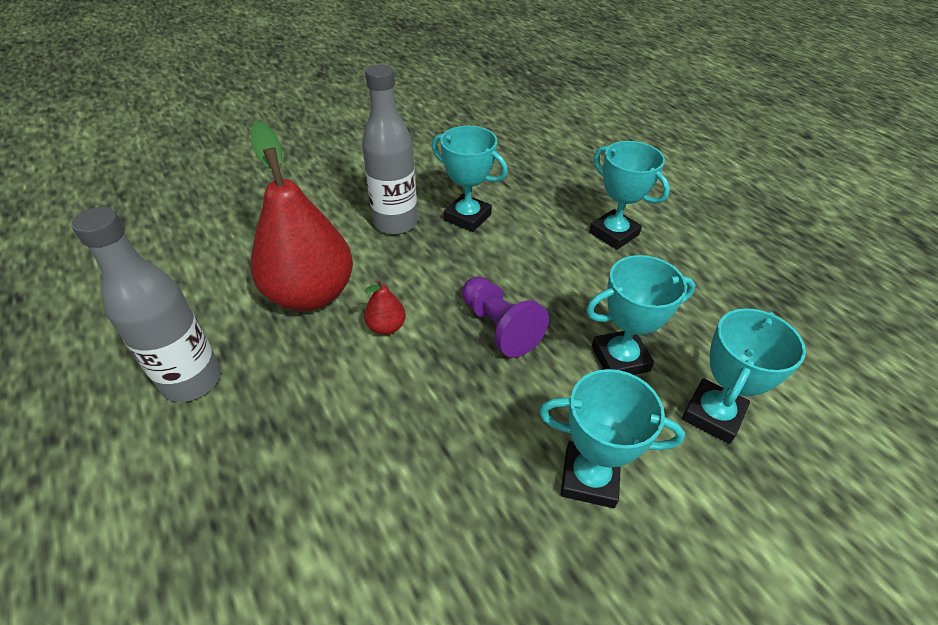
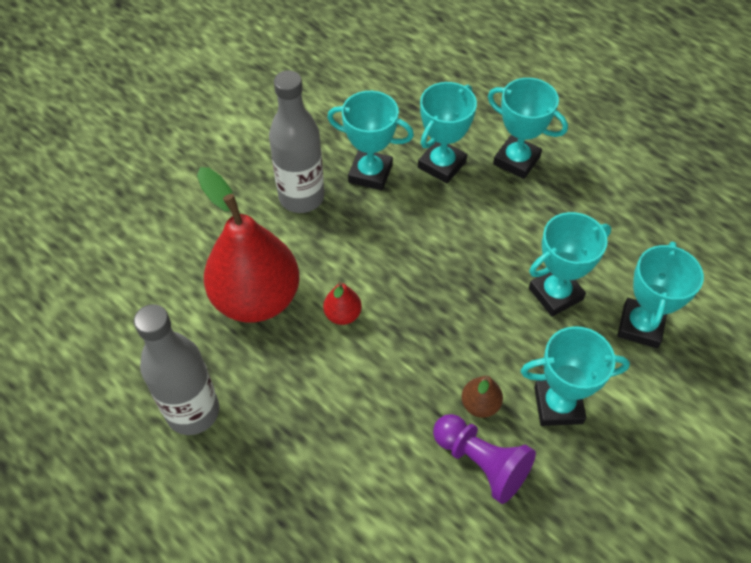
camera: 15 degrees left, 10 degrees up
(496, 453) = (480, 405): none -> brown pear
(499, 327) = (443, 289): purple pawn -> purple pawn (481, 463)
(538, 223) = (442, 165): none -> turquoise trophy

